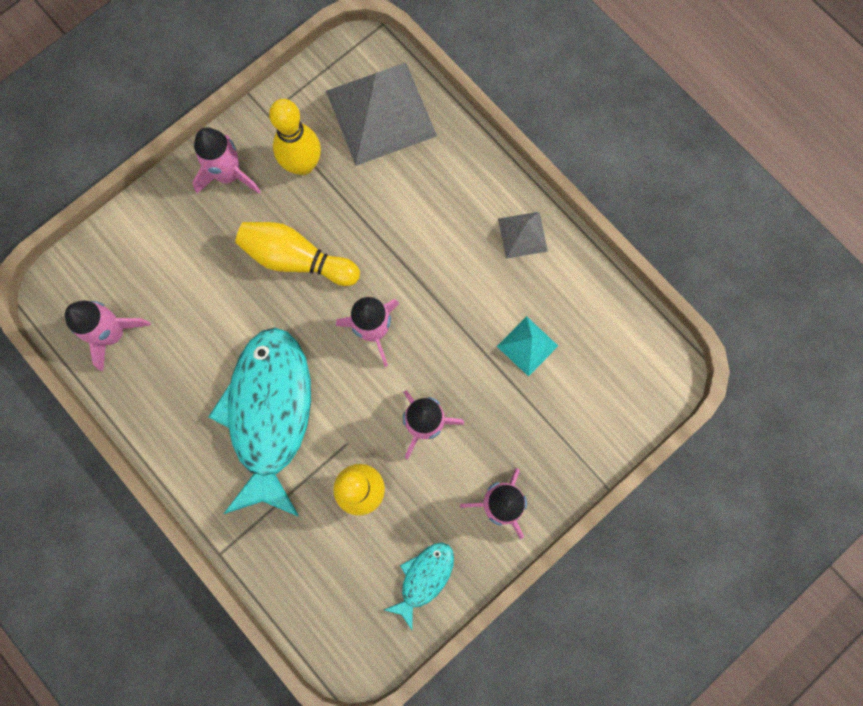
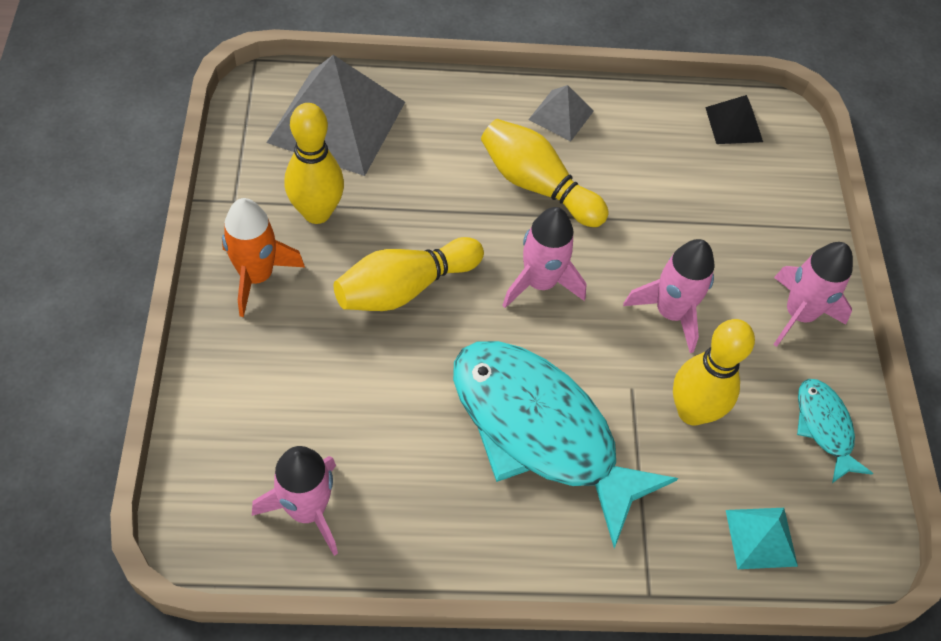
camera: 55 degrees left, 20 degrees down
(229, 175) = (257, 276): pink rocket -> orange rocket
(448, 268) = (537, 186): none -> yellow bowling pin
(527, 346) = (666, 186): turquoise pyramid -> turquoise pyramid (761, 537)
(629, 348) = (734, 124): none -> black pyramid

